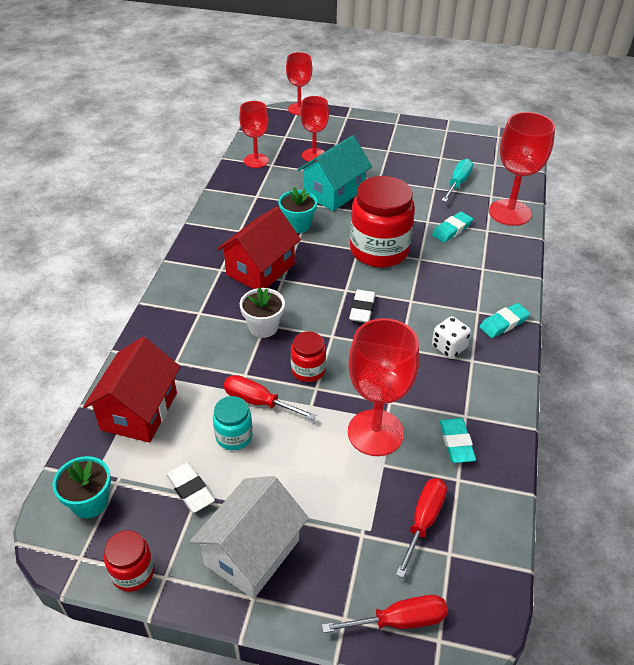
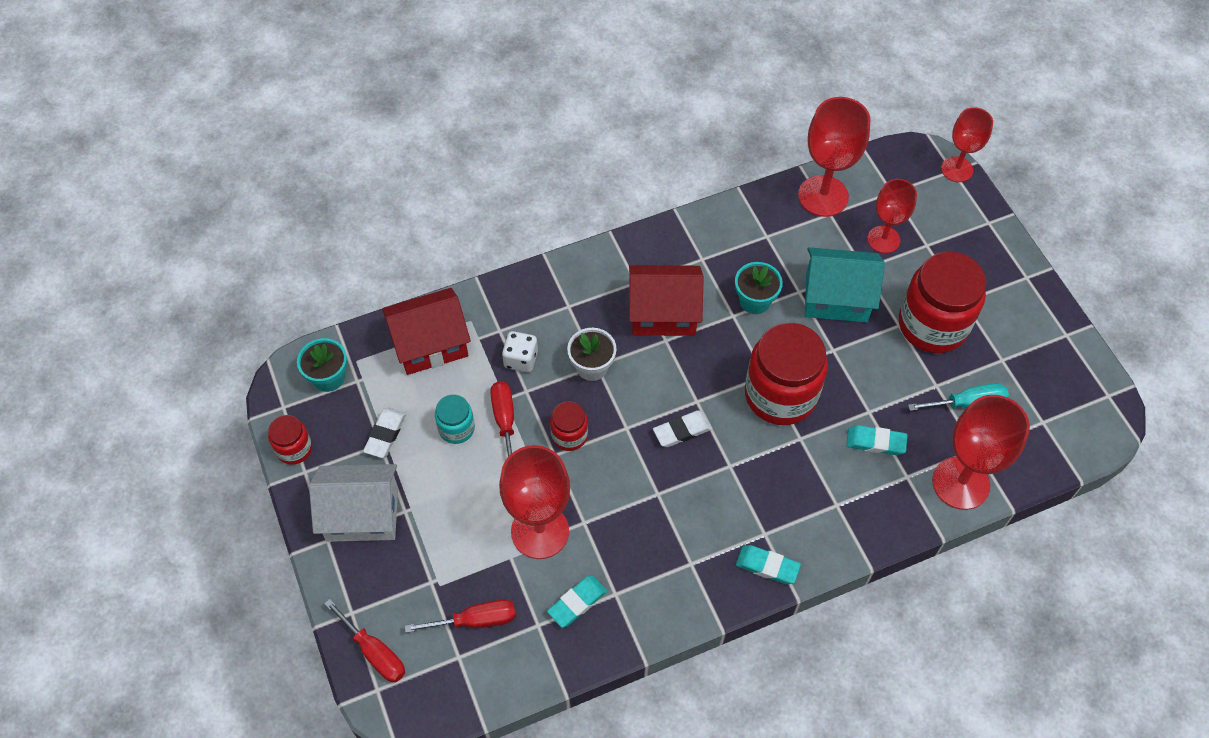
camera: 55 degrees right, 15 degrees up
(256, 161) = (823, 196): red goblet -> red goblet, size x1.57
(392, 168) = (932, 325): none -> red jar
(449, 347) = (692, 534): white dice -> white dice (521, 359)

